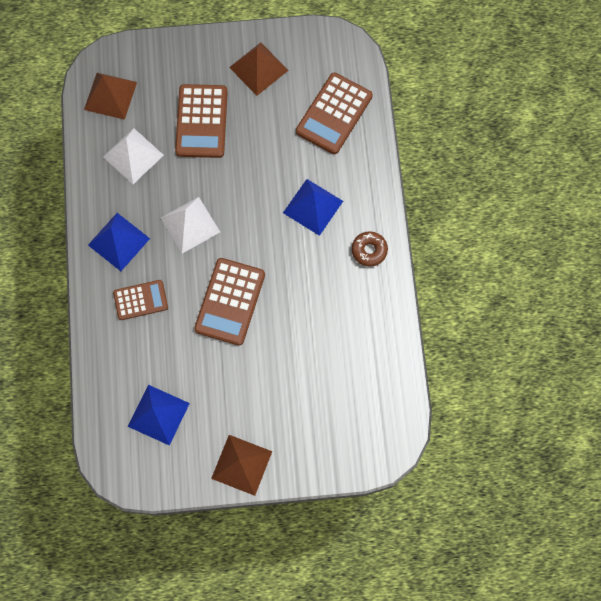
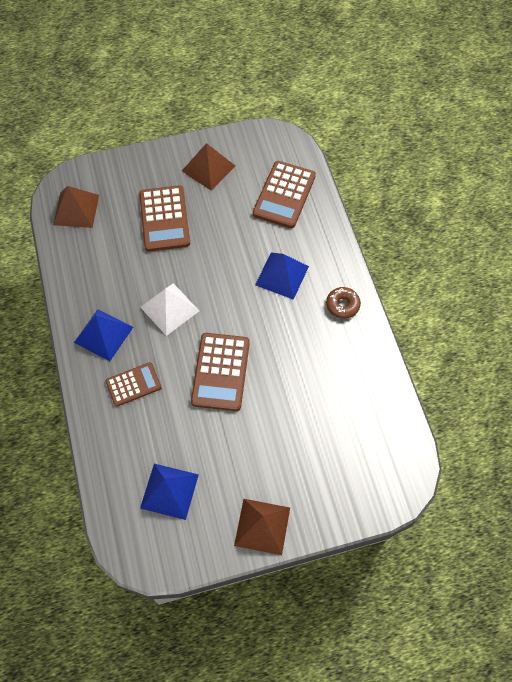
camera: 10 degrees left, 10 degrees down
(133, 156) = (105, 257): white pyramid -> none

